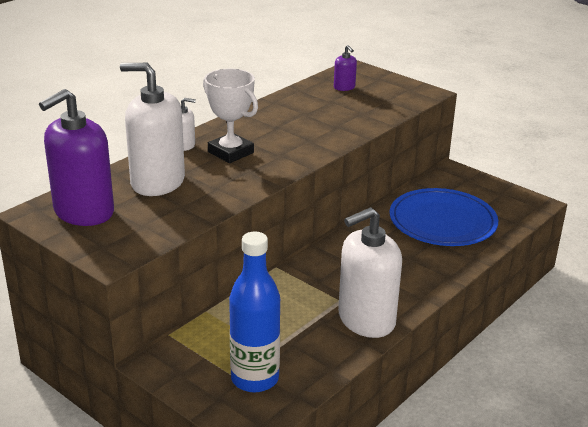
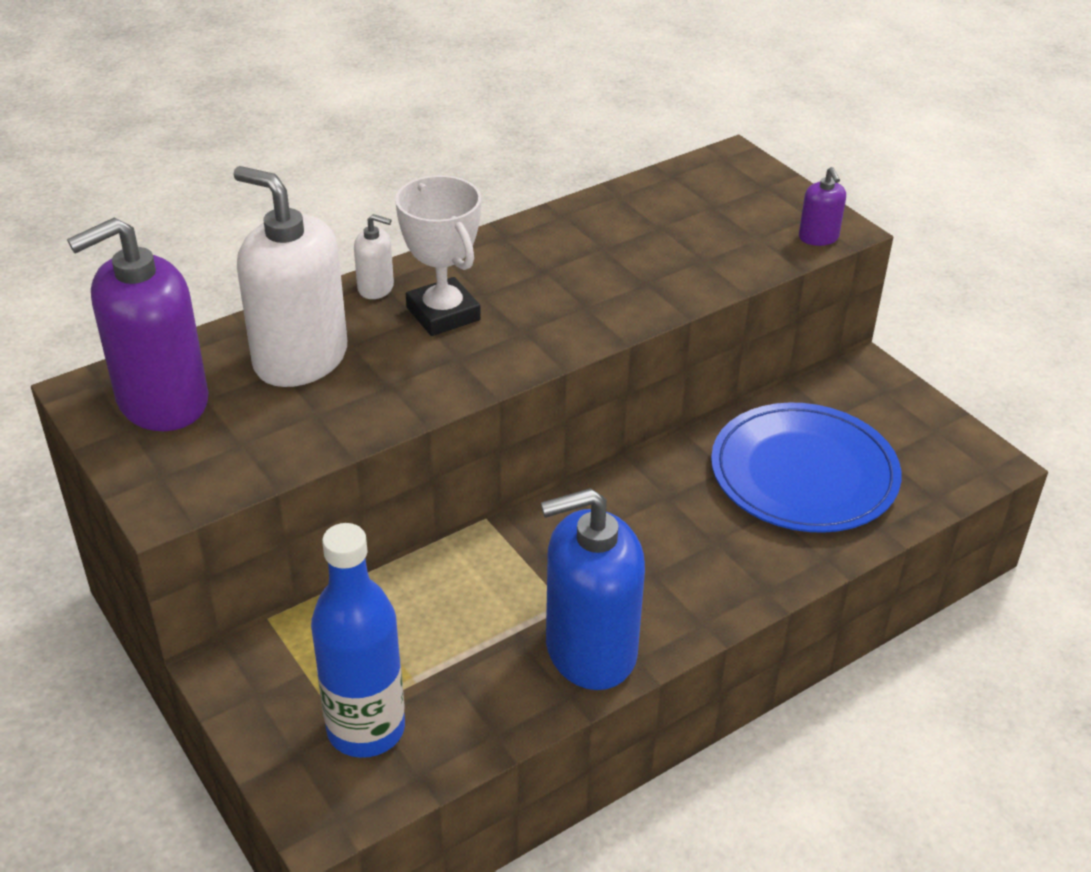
camera: 15 degrees right, 10 degrees up
(344, 87) = (696, 199): purple soap dispenser -> purple soap dispenser (818, 237)
(366, 319) = (590, 650): white soap dispenser -> blue soap dispenser

